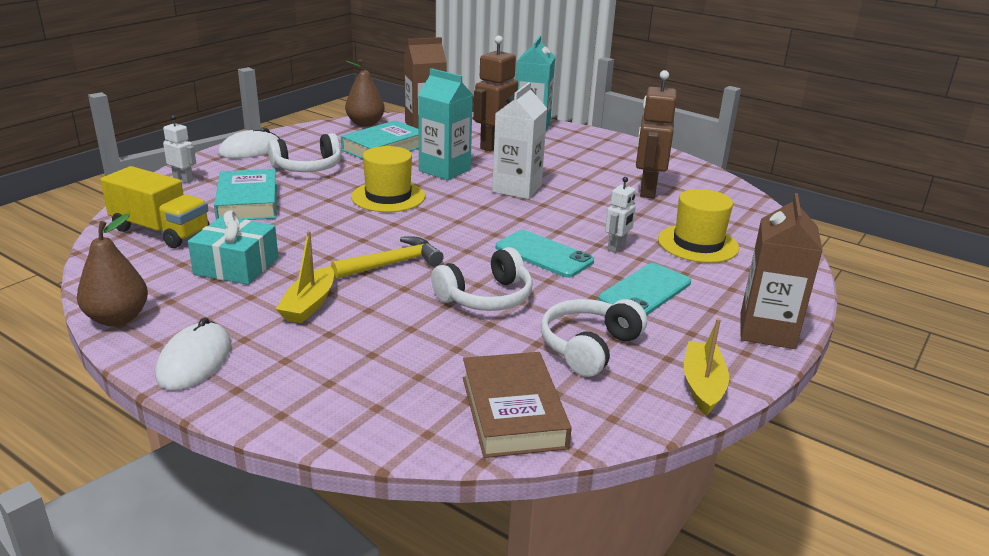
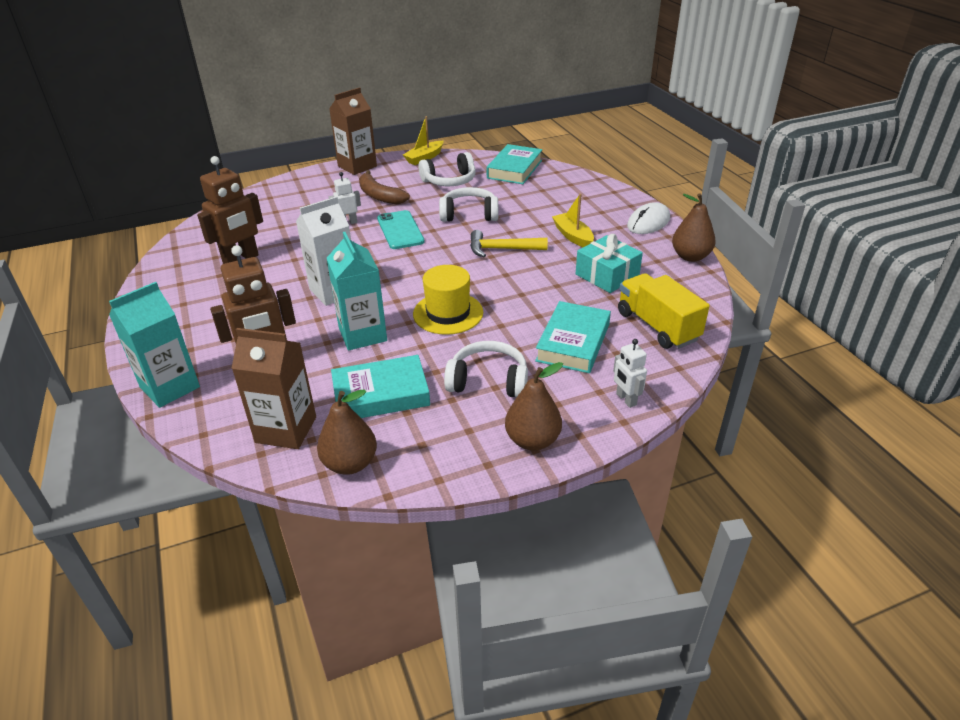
camera: 145 degrees left, 10 degrees up
(250, 150) = (532, 440): white mouse -> brown pear
(309, 304) = (573, 236): yellow boat -> yellow boat turned 75 degrees counterclockwise
(513, 412) = (514, 169): brown book -> turquoise book
(645, 291) = (379, 196): turquoise phone -> brown banana
(698, 244) = (297, 212): yellow hat -> none

